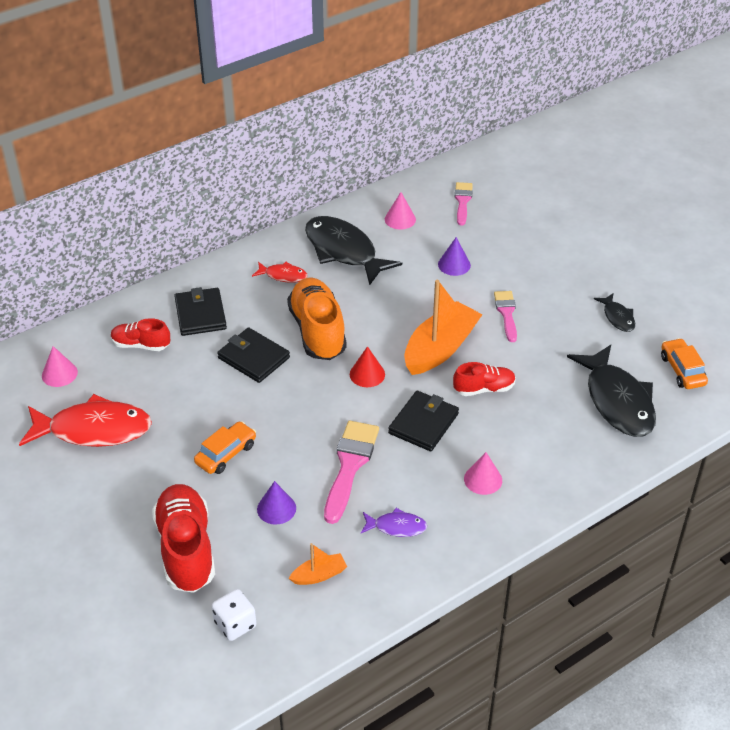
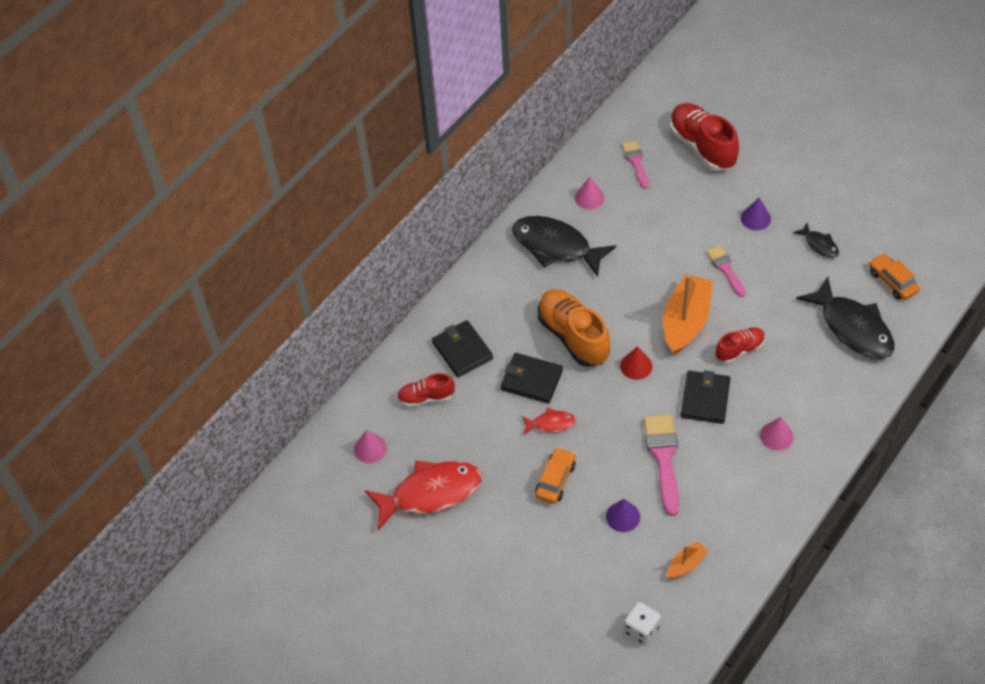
camera: 15 degrees left, 10 degrees up
(186, 549) = (568, 577): red shoe -> red shoe (702, 146)
(283, 275) = (515, 288): red fish -> red fish (551, 423)
(396, 527) = (727, 501): purple fish -> none
(454, 264) = (658, 232): purple cone -> purple cone (755, 218)

